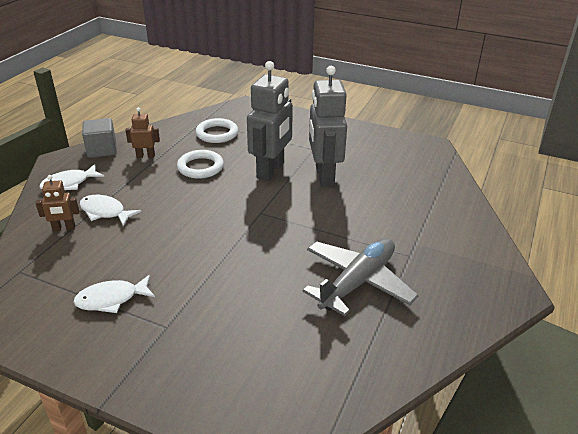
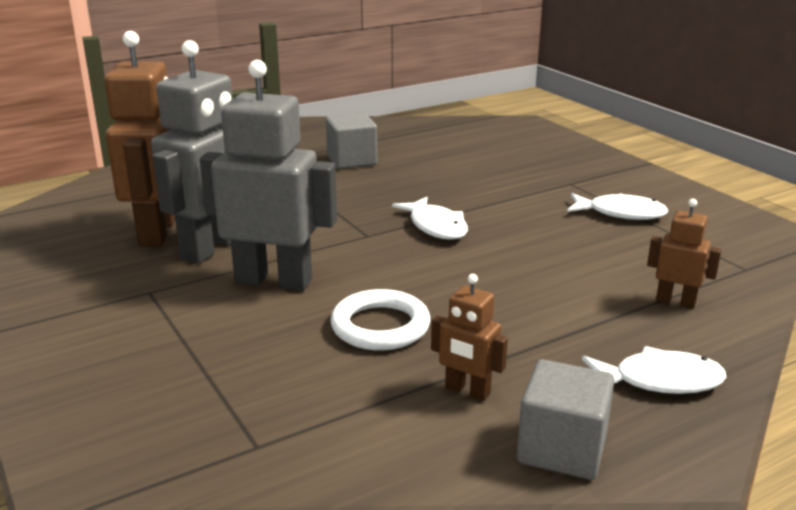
camera: 145 degrees left, 10 degrees down
(105, 212) = (599, 305): white fish -> white fish (436, 227)
(217, 133) = (264, 392): white ring -> none
(271, 170) = (274, 280): grey robot -> grey robot turned 45 degrees clockwise
(357, 282) = (352, 160): grey plane -> grey cube
(365, 175) = (159, 232): none -> brown robot

